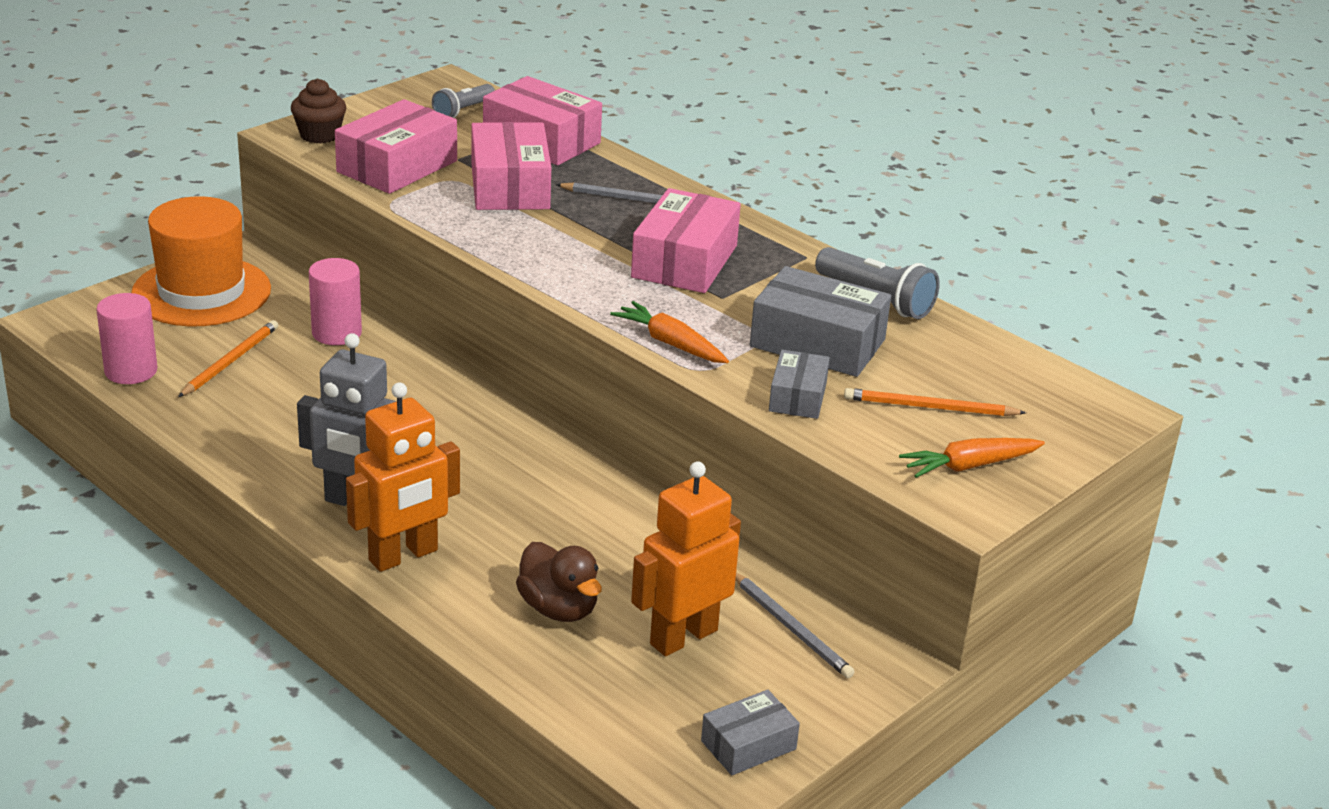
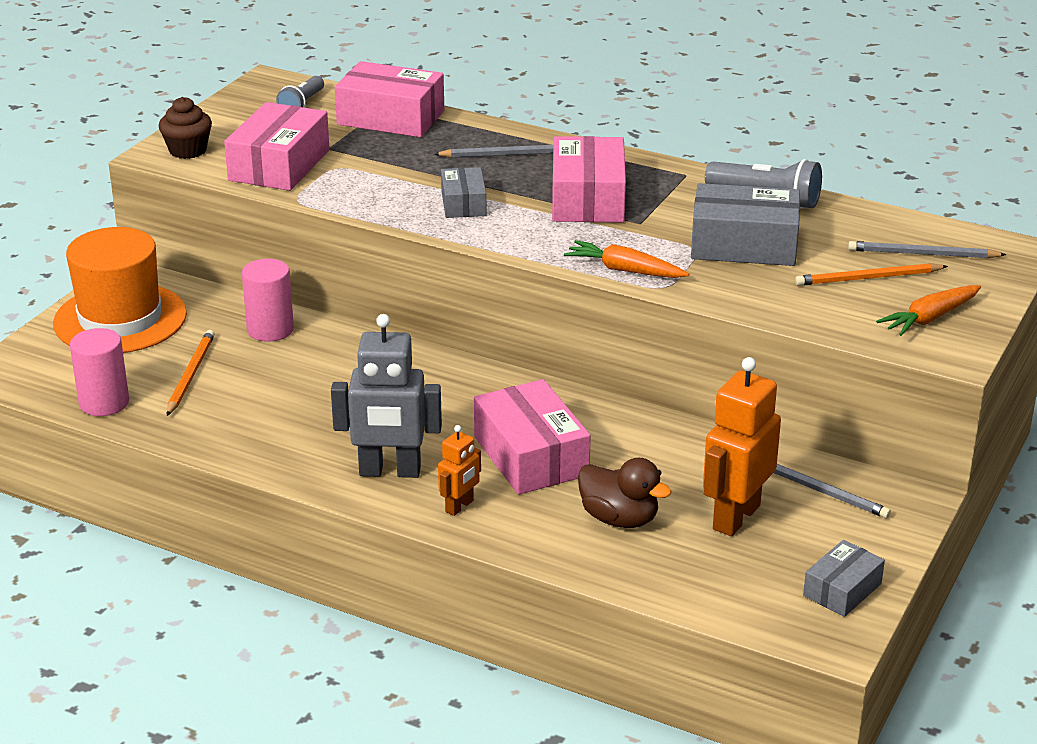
camera: 15 degrees left, 0 degrees up
(404, 556) = (460, 506): orange robot -> orange robot, size x0.52
(510, 186) = (392, 163): pink box -> pink box (531, 456)
(797, 397) = (758, 292): grey box -> grey box (463, 203)
(1009, 394) = (922, 254): none -> grey pencil

